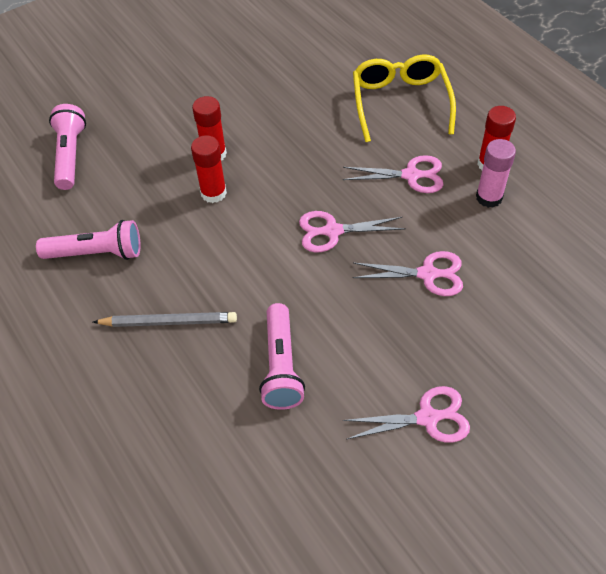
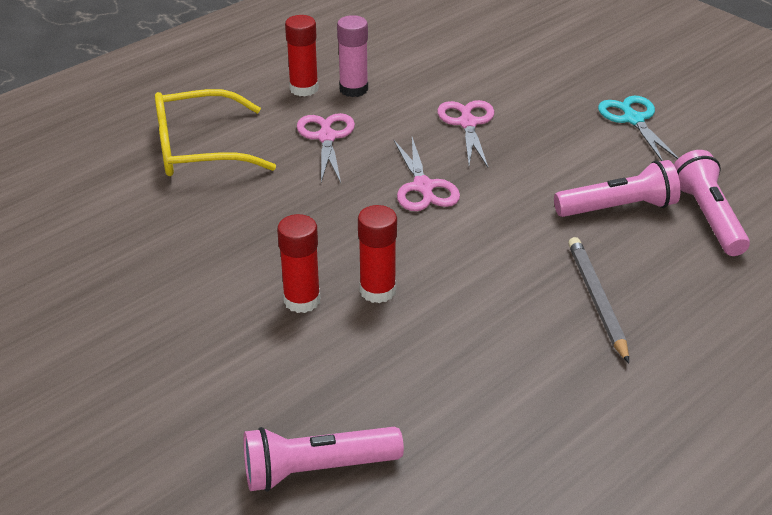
camera: 100 degrees left, 15 degrees down
(96, 253) = (511, 391): pink flashlight -> pink flashlight (707, 217)
(427, 418) = (633, 120): pink scissors -> turquoise scissors

